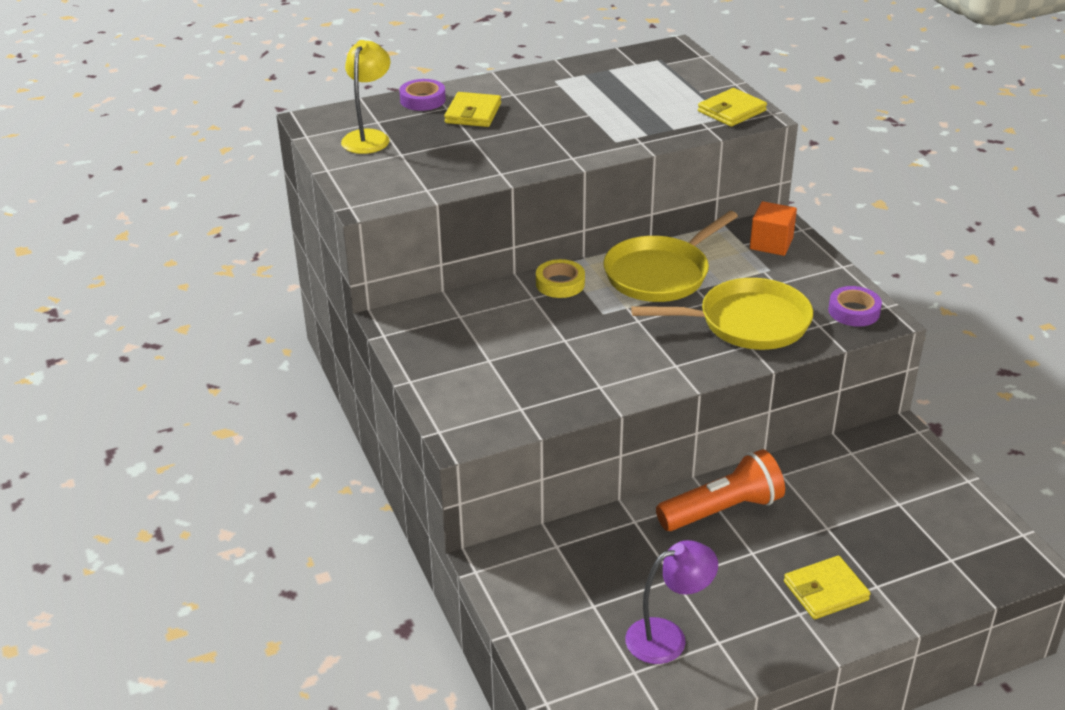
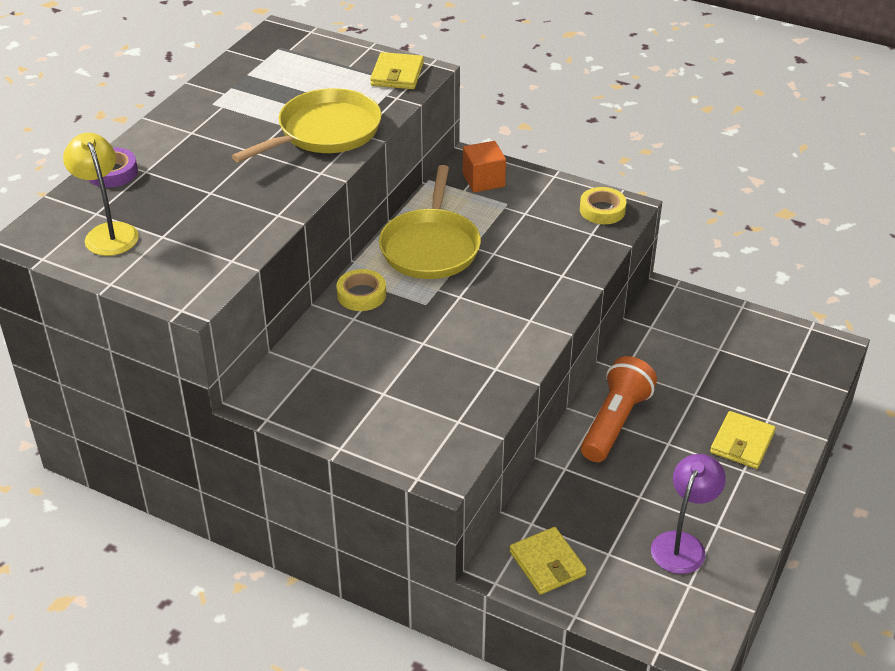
camera: 40 degrees left, 5 degrees up
(473, 113) = (178, 166): yellow wallet -> yellow wallet (547, 563)
(747, 323) = (541, 257): yellow pan -> yellow pan (325, 132)
(854, 311) = (602, 210): purple tape -> yellow tape

